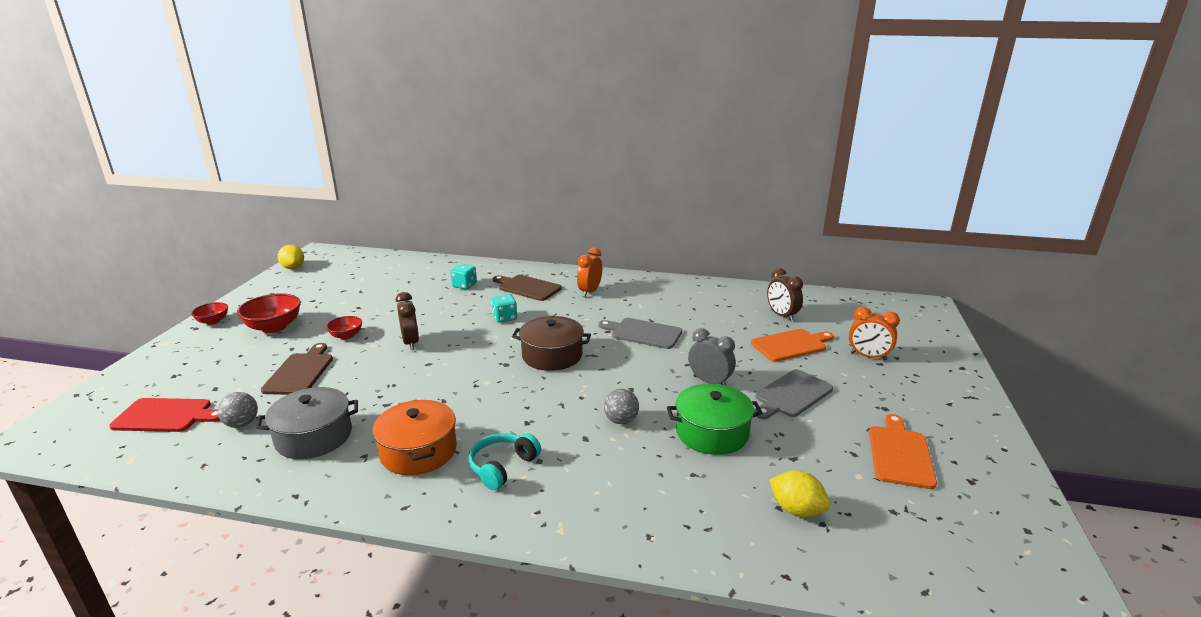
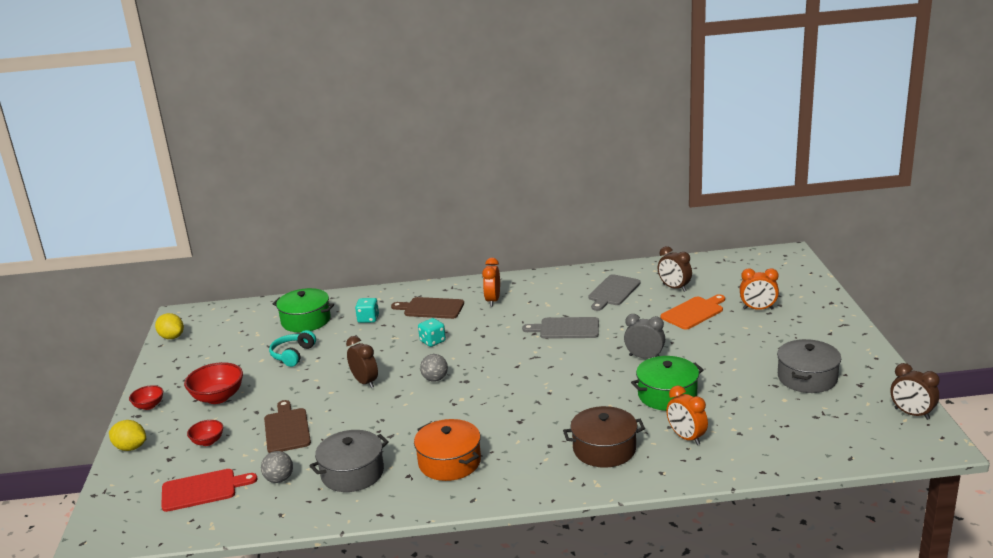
camera: 15 degrees left, 0 degrees up
(346, 336) = (298, 389): red bowl -> red bowl (208, 441)
(411, 276) = (306, 320): none -> green pot
(502, 467) = (524, 456): turquoise headphones -> turquoise headphones (293, 355)
(552, 355) = (500, 365): brown pot -> brown pot (604, 449)
(621, 420) = (593, 402): grey ball -> grey ball (435, 379)
(706, 495) = (686, 437): none -> orange clock
(791, 395) = (712, 353): grey cutting board -> grey cutting board (613, 292)
(796, 510) = (752, 431): yellow lemon -> yellow lemon (130, 447)
(900, 454) = (807, 378): orange cutting board -> grey pot
(1040, 545) = (911, 414): none -> brown clock

